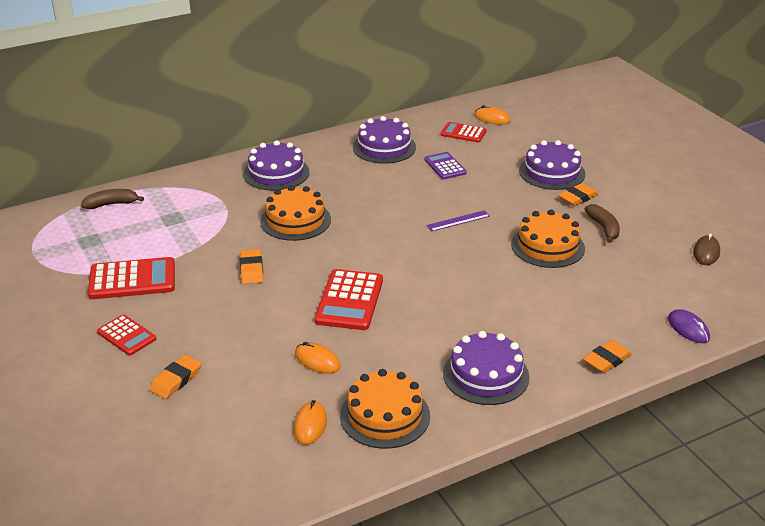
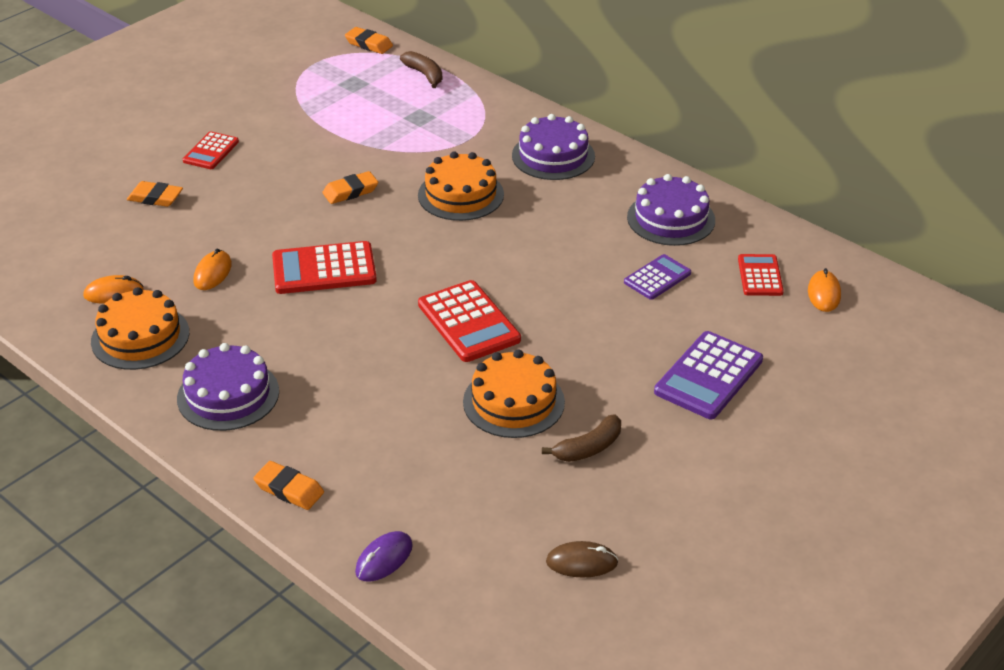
camera: 70 degrees right, 5 degrees up
(132, 279) = (300, 127): red calculator -> red calculator (468, 322)
(458, 221) = (530, 315): purple ruler -> none
(552, 172) = (708, 376): purple cake -> purple calculator
(577, 198) = (653, 411): orange eraser -> orange eraser (369, 44)

